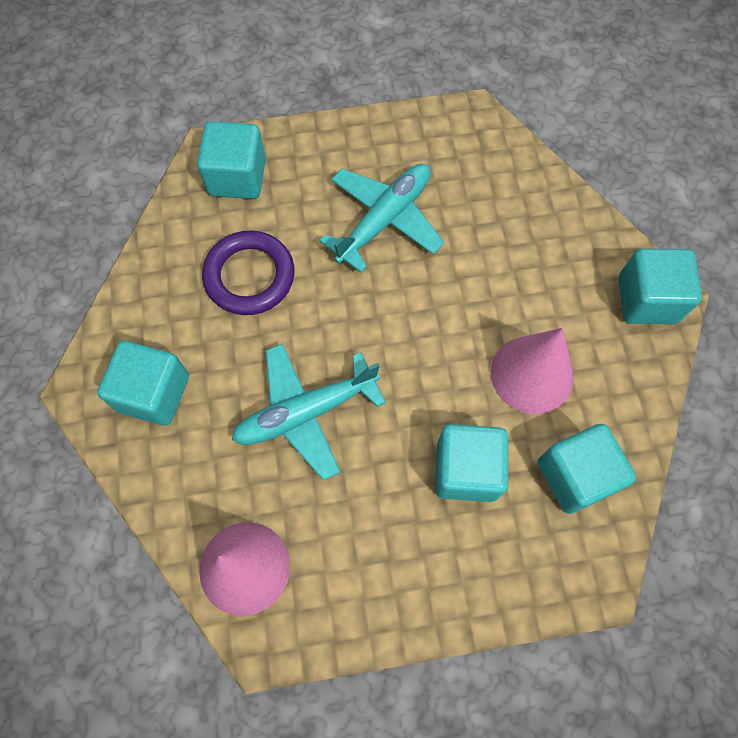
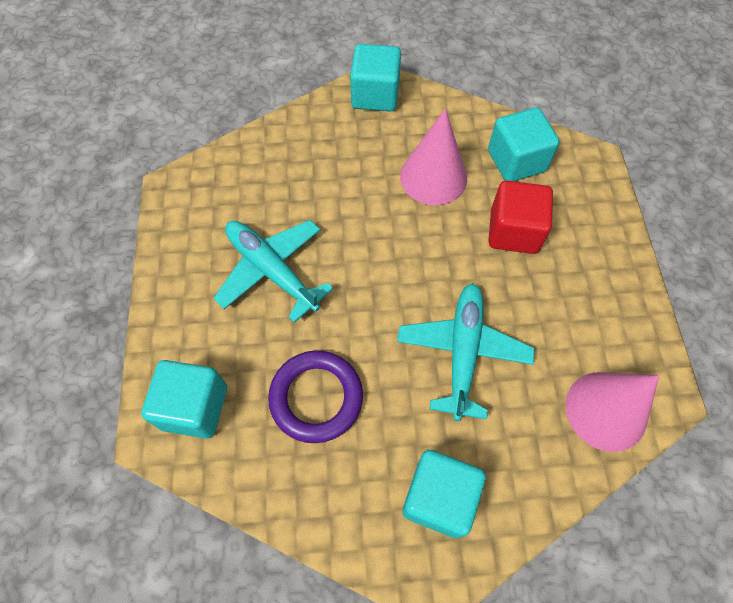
camera: 85 degrees left, 5 degrees down
(305, 413) = (463, 352): turquoise plane -> turquoise plane turned 150 degrees counterclockwise
(466, 470) = (513, 231): turquoise cube -> red cube

